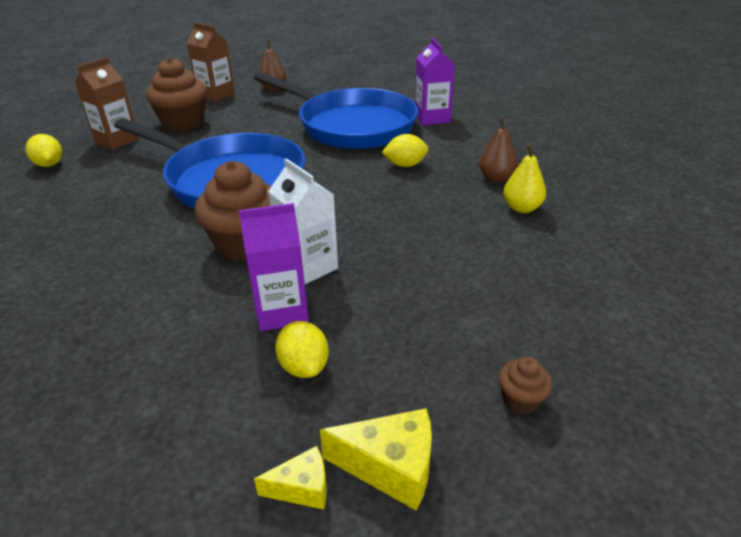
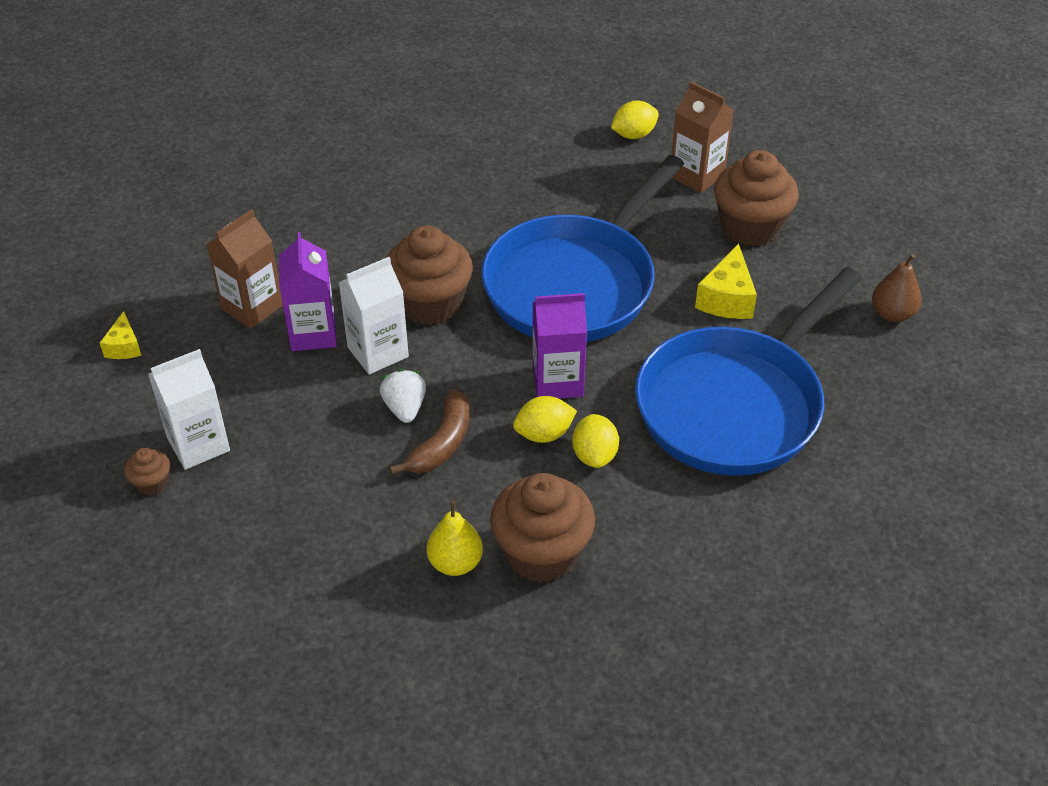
camera: 95 degrees right, 10 degrees up
(216, 95) = (861, 250): brown carton -> brown carton (252, 307)
(304, 366) = (238, 348): yellow lemon -> yellow lemon (544, 434)
(376, 244) = (405, 408): none -> white strawberry
(391, 467) = (121, 393): yellow cheese -> yellow cheese (727, 299)
(411, 223) = (442, 443): none -> brown banana
(432, 118) = (762, 510): purple carton -> purple carton (557, 381)
(454, 371) = (198, 444): none -> white carton
(496, 178) = (542, 553): brown pear -> brown cupcake

